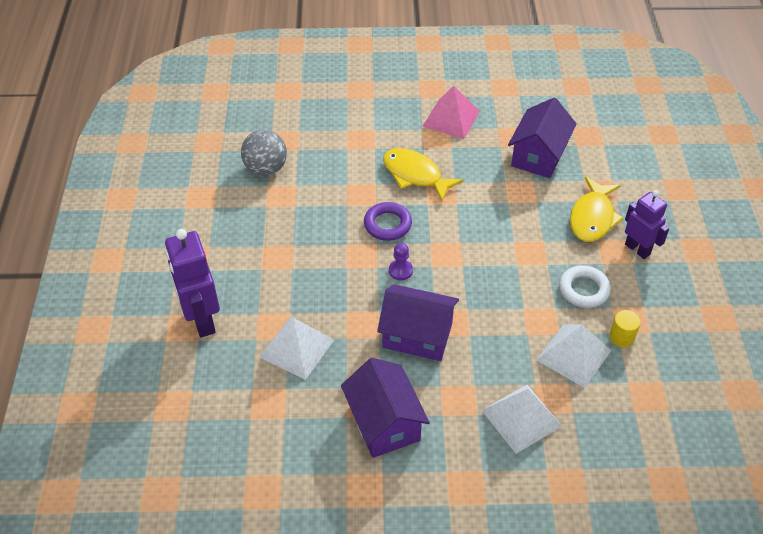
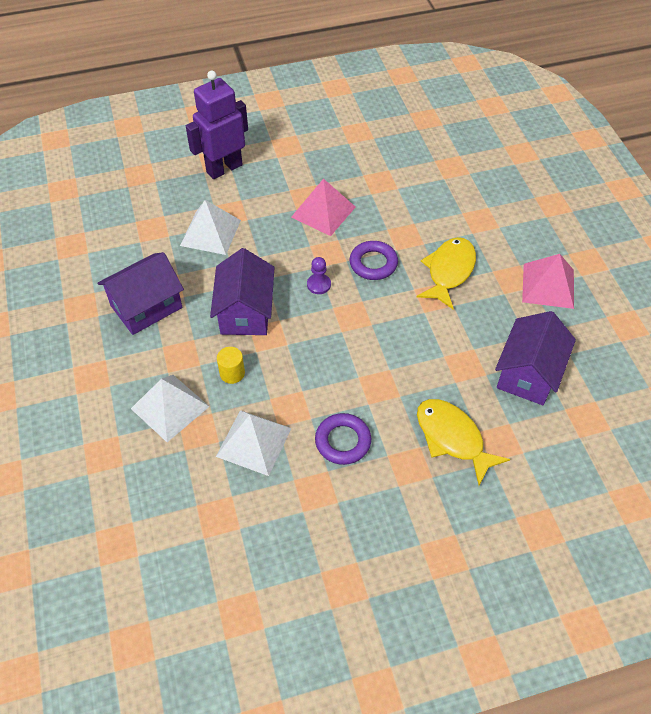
camera: 75 degrees right, 5 degrees up
(266, 169) = (408, 163): grey ball -> none
(305, 247) = (323, 211): none -> pink pyramid
(538, 156) = (528, 373): purple house -> purple house turned 75 degrees counterclockwise
(583, 290) = (343, 441): white ring -> purple ring
(592, 217) = (452, 438): yellow fish -> yellow fish turned 45 degrees clockwise
(621, 337) = (288, 484): yellow cylinder -> yellow cylinder (232, 373)
(637, 249) = (420, 489): purple robot -> none

